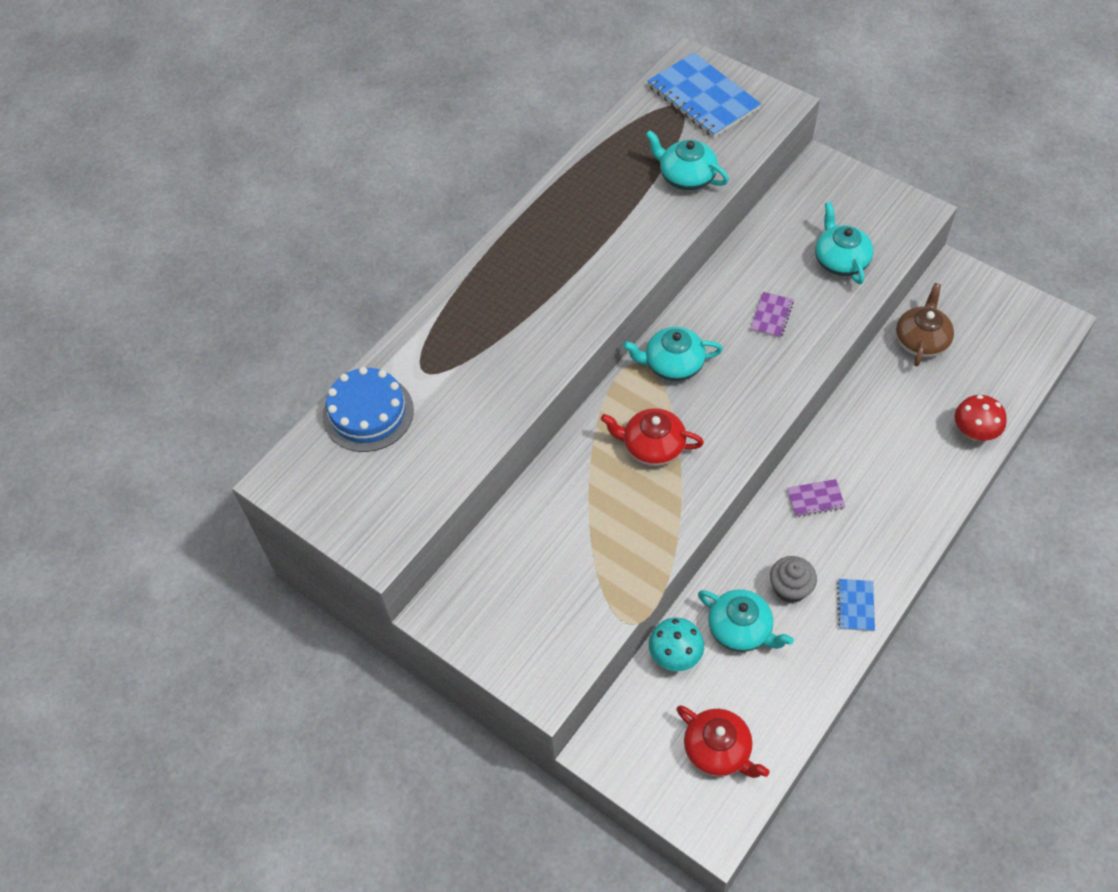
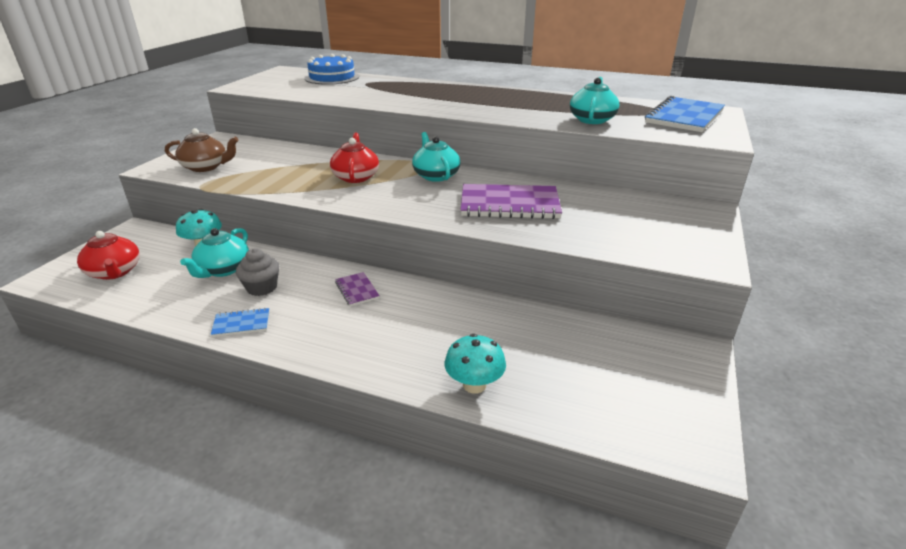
camera: 70 degrees right, 25 degrees down
(718, 750) = (115, 272): red teapot -> red teapot turned 60 degrees counterclockwise
(771, 316) = (509, 204): purple notebook -> purple notebook, size x2.14
(840, 260) = (601, 227): turquoise teapot -> none
(921, 340) = (579, 334): brown teapot -> brown teapot (206, 167)
(974, 432) = (474, 385): red mushroom -> turquoise mushroom

